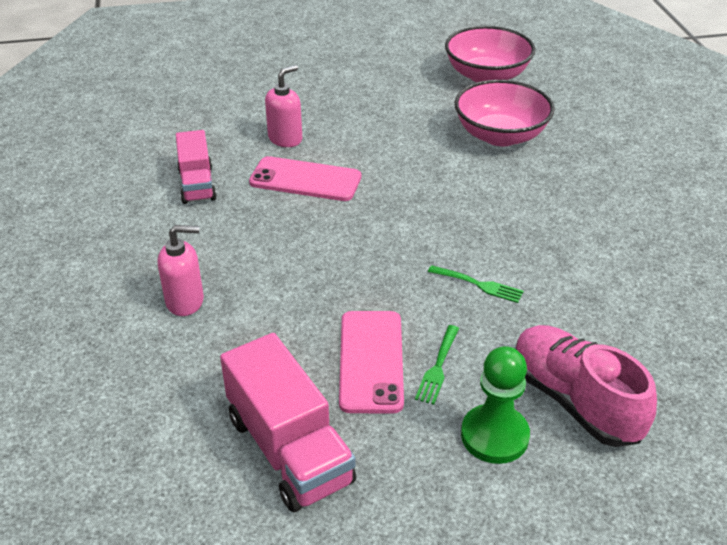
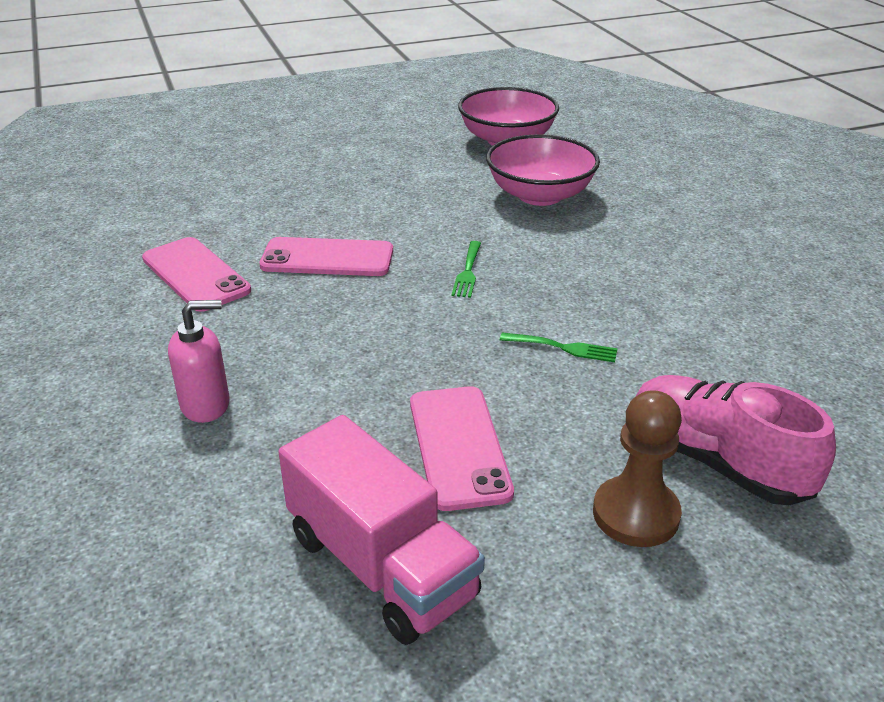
camera: 10 degrees left, 5 degrees down
(197, 184) = (195, 275): pink truck -> pink phone
(285, 139) = (293, 219): pink soap dispenser -> none
(438, 367) = (542, 444): green fork -> green fork (467, 272)
(494, 436) = (635, 514): green pawn -> brown pawn

